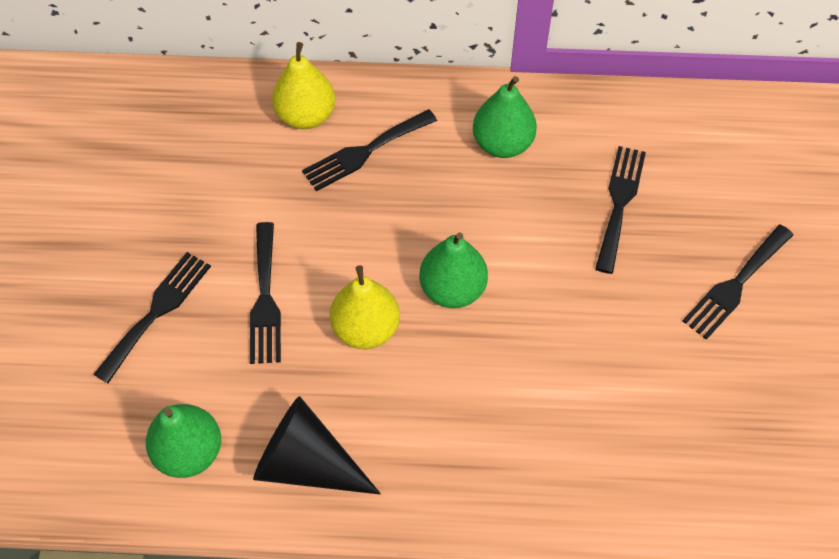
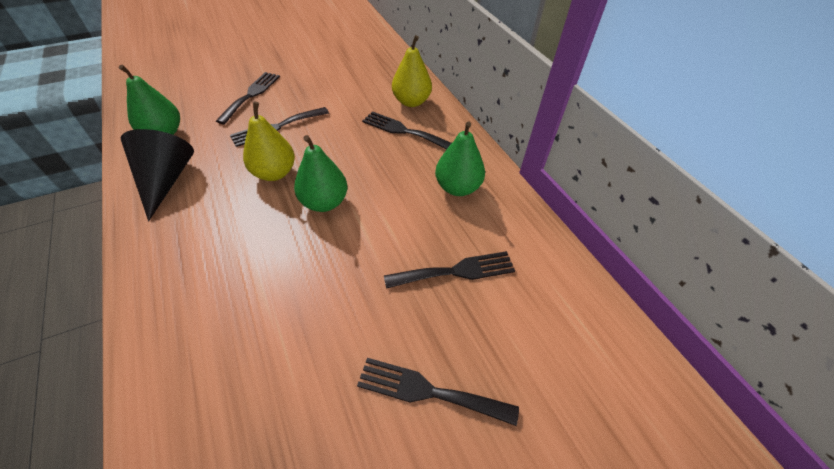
camera: 60 degrees right, 10 degrees down
(157, 311) = (251, 95): black fork -> black fork turned 75 degrees counterclockwise

